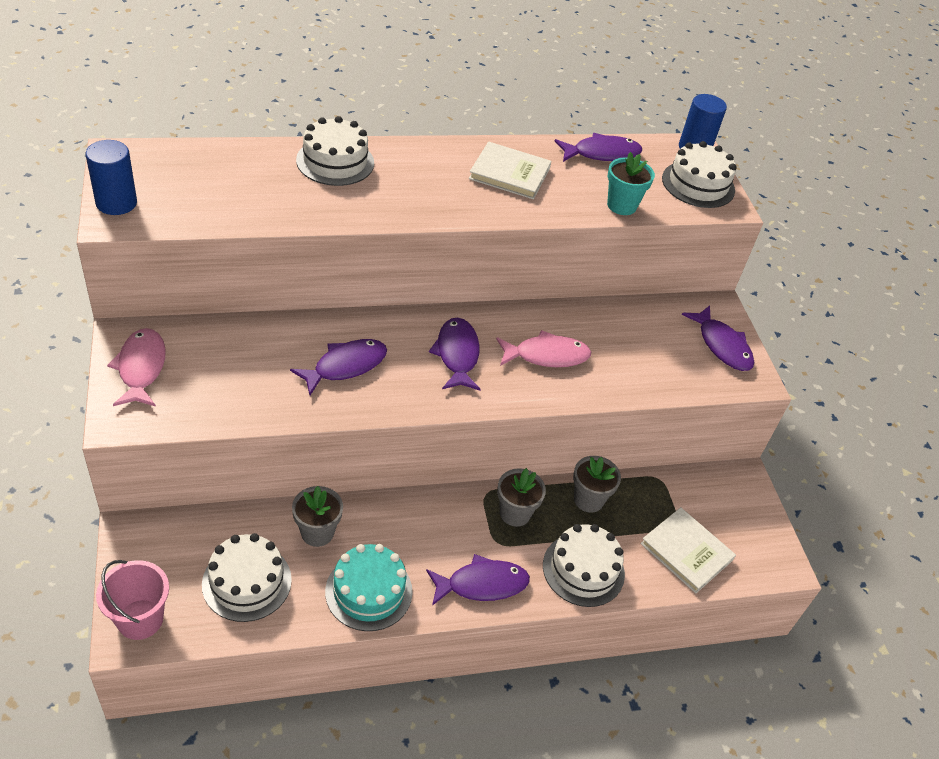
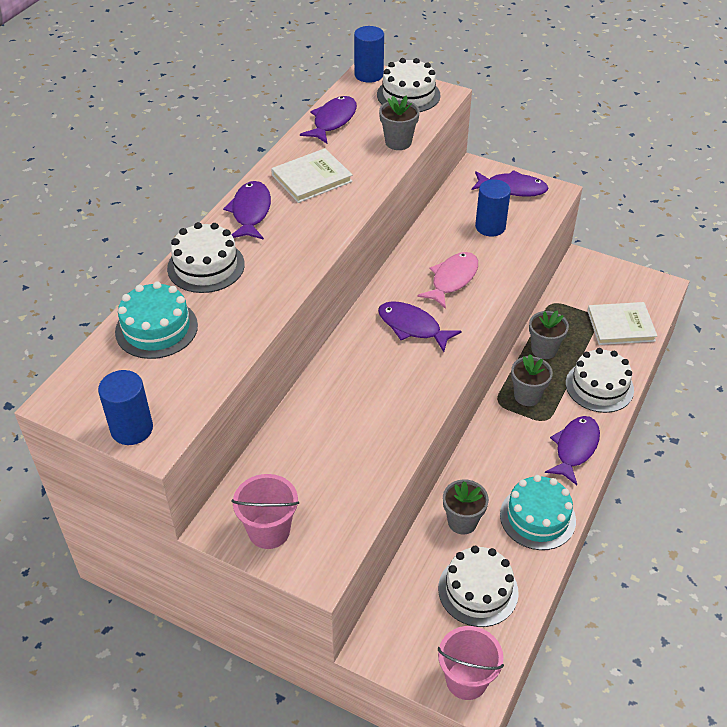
camera: 45 degrees left, 0 degrees up
(141, 368) = (269, 531): pink fish -> pink bucket
(237, 167) = (156, 328): none -> turquoise cake
(345, 366) = (373, 397): purple fish -> purple fish (250, 212)
(621, 205) = (398, 142): turquoise flower pot -> grey flower pot
(648, 352) = (490, 227): none -> blue cylinder

